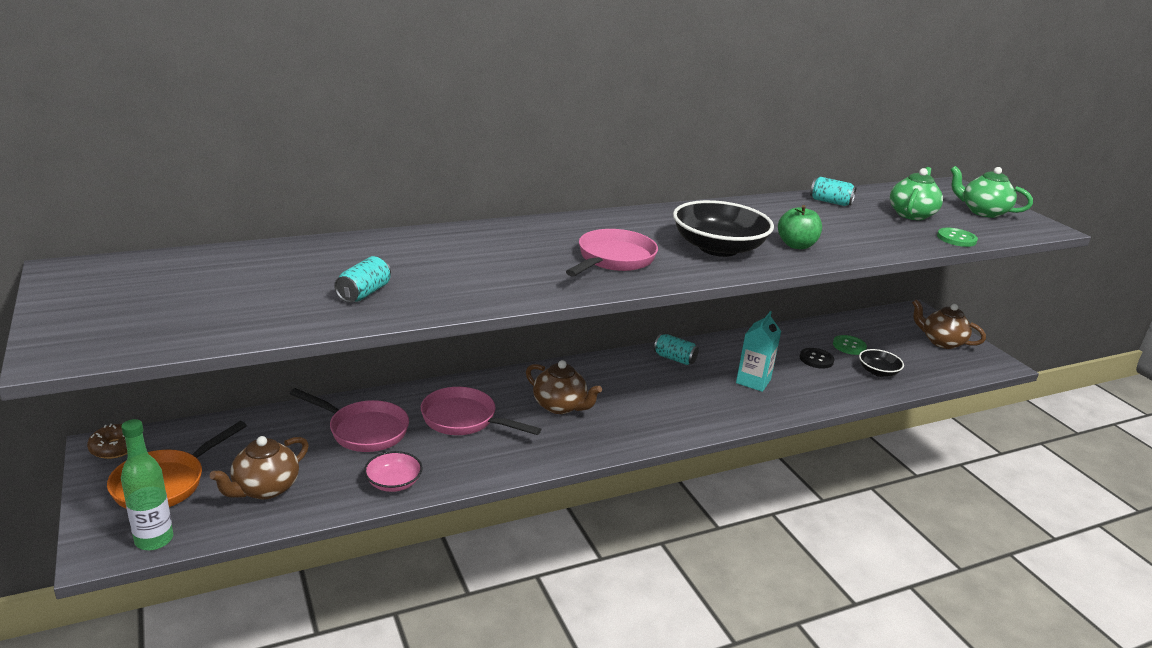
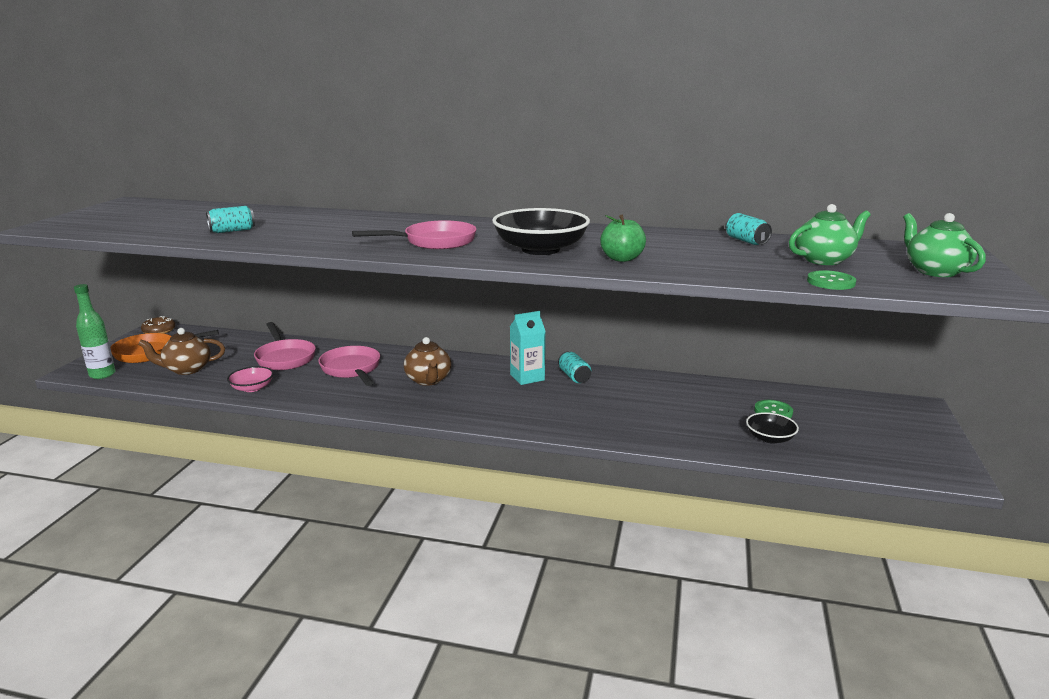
camera: 40 degrees right, 5 degrees down
(753, 381) = (619, 409): turquoise carton -> turquoise carton (527, 377)
(816, 359) = (715, 411): black button -> none
(941, 342) = (903, 437): brown teapot -> none

